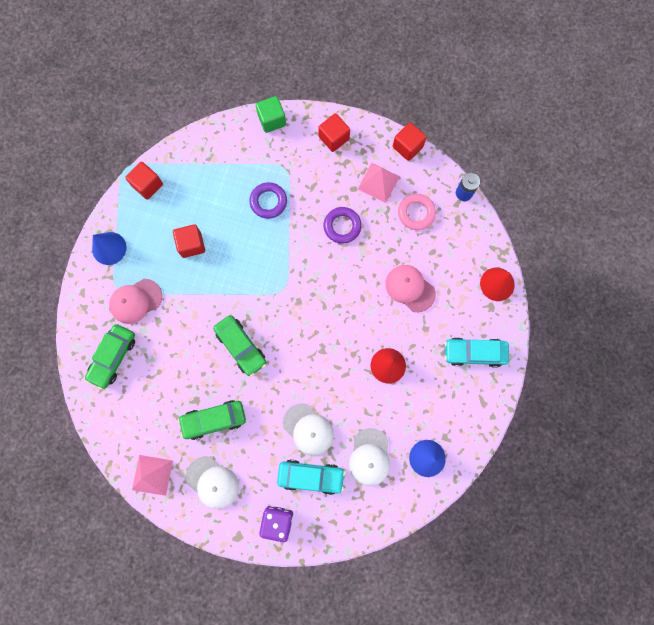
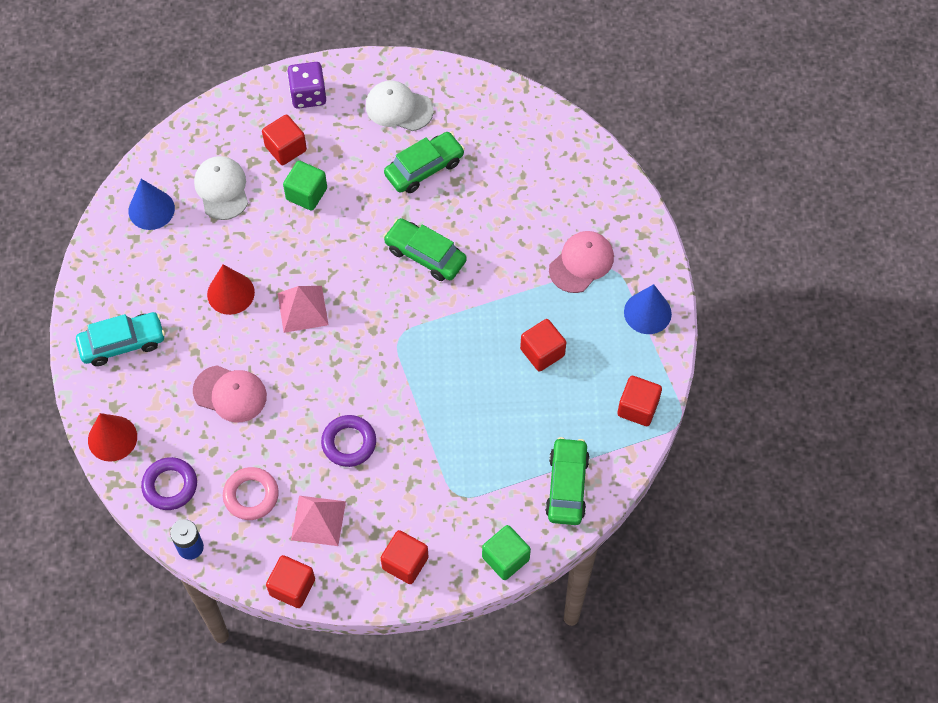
camera: 160 degrees right, 15 degrees down
(113, 357) = (577, 193): green car -> green car (567, 486)
(152, 475) = (471, 93): pink pyramid -> pink pyramid (302, 309)
(268, 202) = (463, 441): purple ring -> purple ring (170, 486)
(308, 429) = (306, 194): white cap -> green cube
(311, 476) = (286, 148): turquoise car -> red cube

